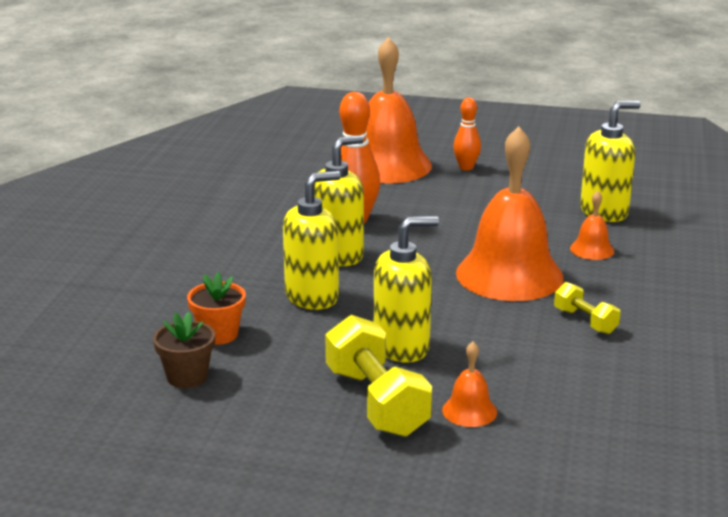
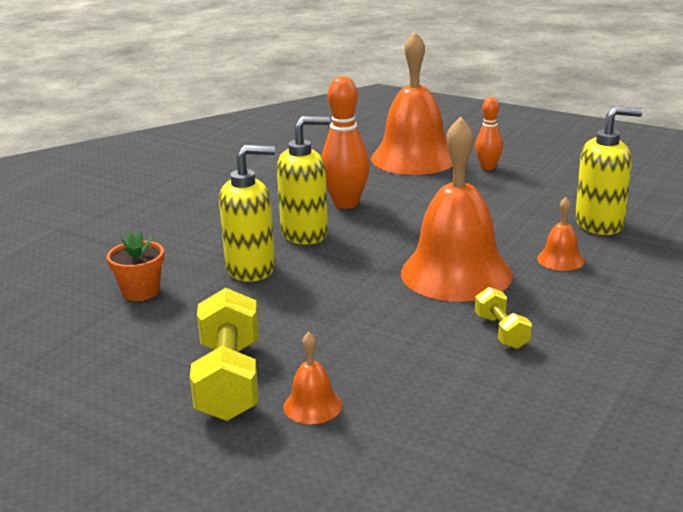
camera: 20 degrees right, 0 degrees up
(187, 377) = (81, 326): brown flower pot -> none
(402, 347) = (296, 329): yellow soap dispenser -> none

